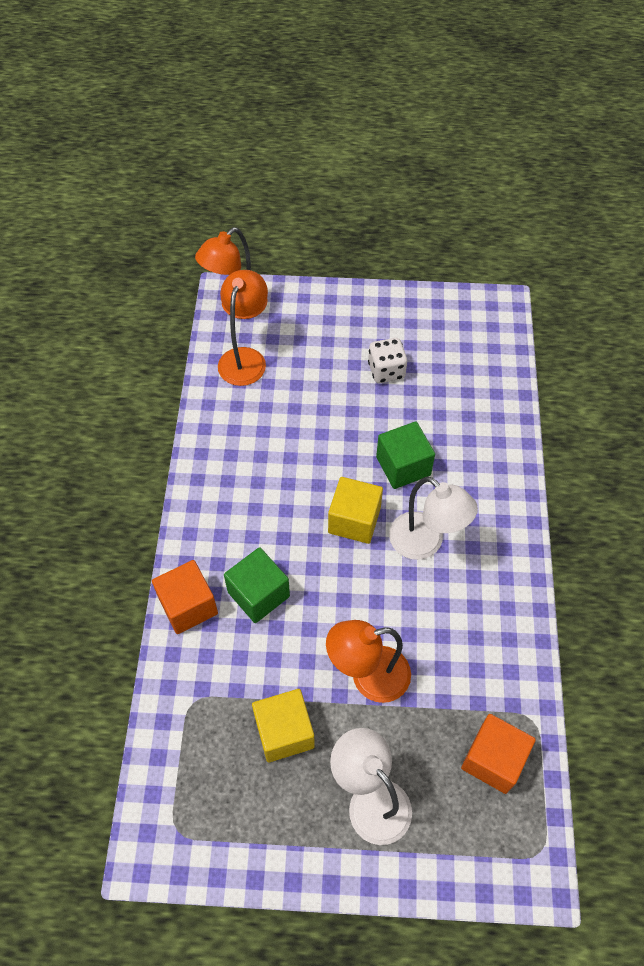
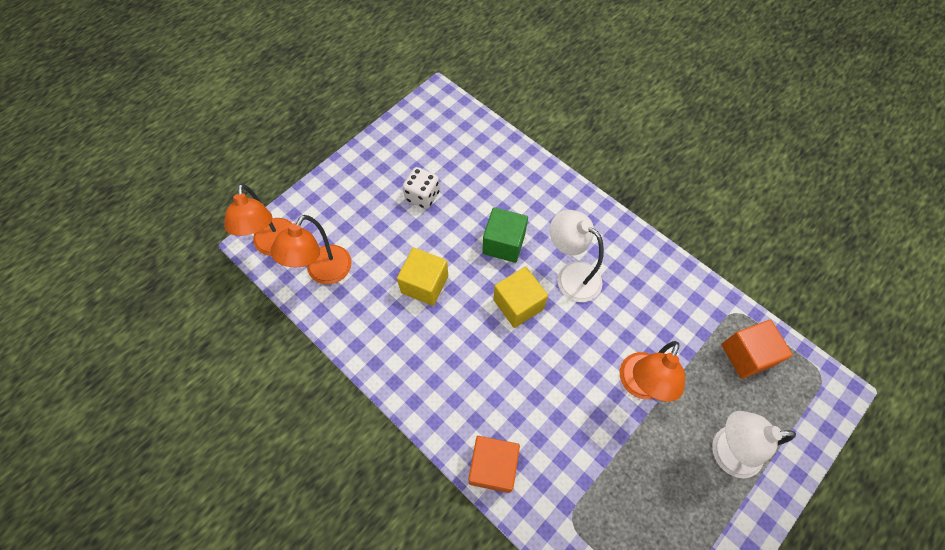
camera: 50 degrees left, 5 degrees up
(245, 358) = (324, 273): orange lamp -> orange lamp turned 120 degrees counterclockwise
(258, 594) = (523, 410): green cube -> none
(284, 732) = (640, 471): yellow cube -> yellow cube (424, 284)
(425, 543) = (571, 276): white lamp -> white lamp turned 135 degrees counterclockwise

